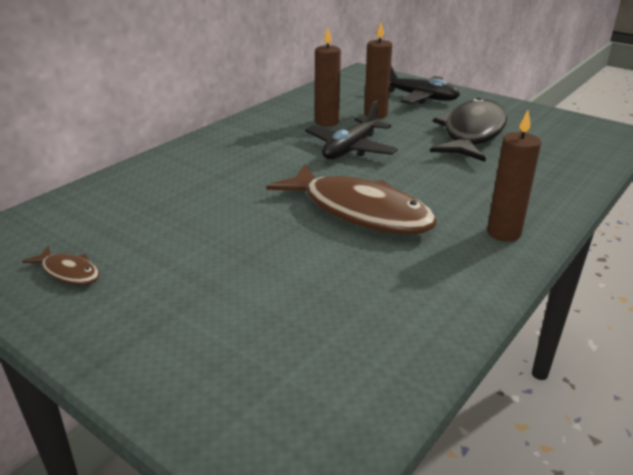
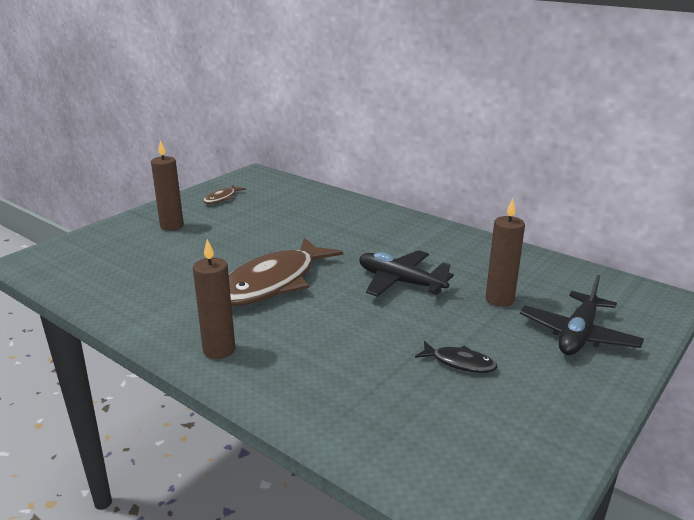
camera: 90 degrees right, 5 degrees down
(327, 122) = (467, 271): brown candle -> brown candle (172, 226)
(472, 133) = (459, 362): black fish -> black fish, size x0.43

